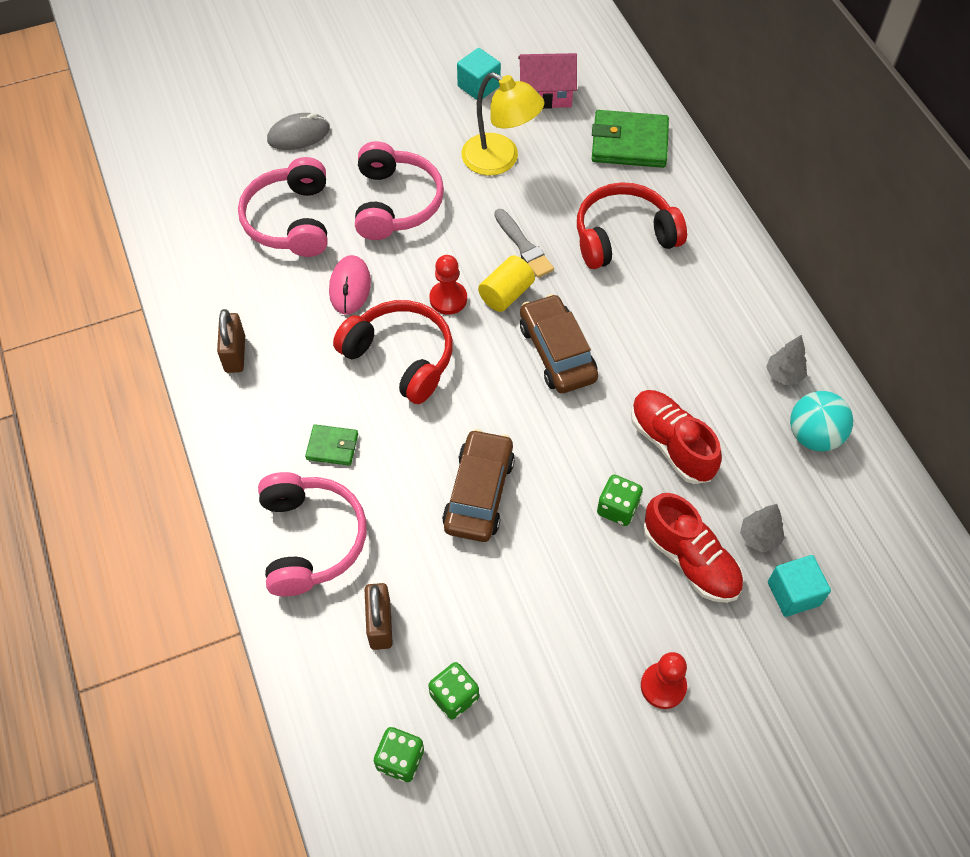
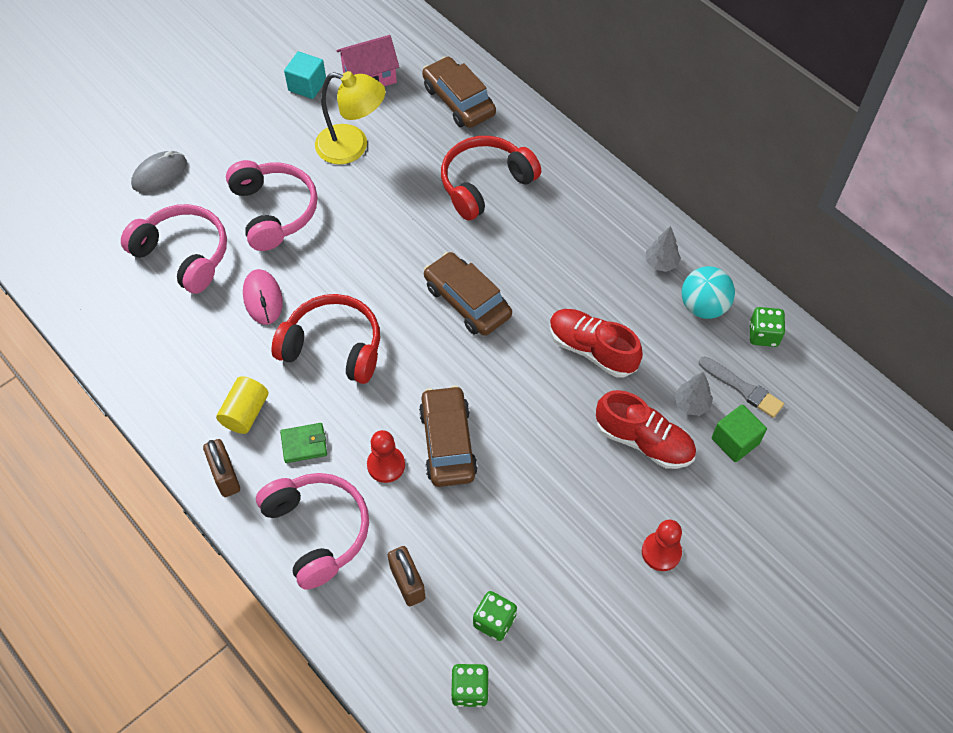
camera: 20 degrees left, 0 degrees up
(235, 354) = (182, 390): brown padlock -> brown padlock (225, 476)
(290, 220) = (184, 254): pink headphones -> pink headphones turned 150 degrees clockwise
(448, 299) = (355, 283): red pawn -> red pawn (386, 465)
(506, 294) = (404, 264): yellow cylinder -> yellow cylinder (245, 413)
(523, 246) = (402, 217): grey brush -> grey brush (742, 388)
(617, 508) = (568, 418): green dice -> green dice (763, 335)
(629, 143) = (458, 101): green wallet -> brown car
(793, 593) = (735, 441): turquoise cube -> green cube

